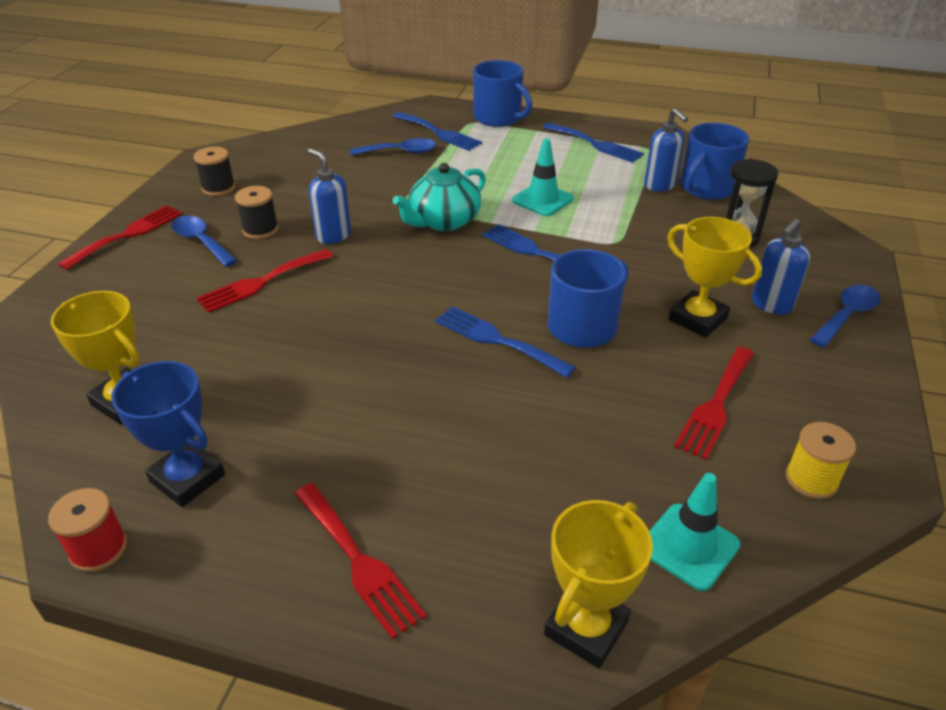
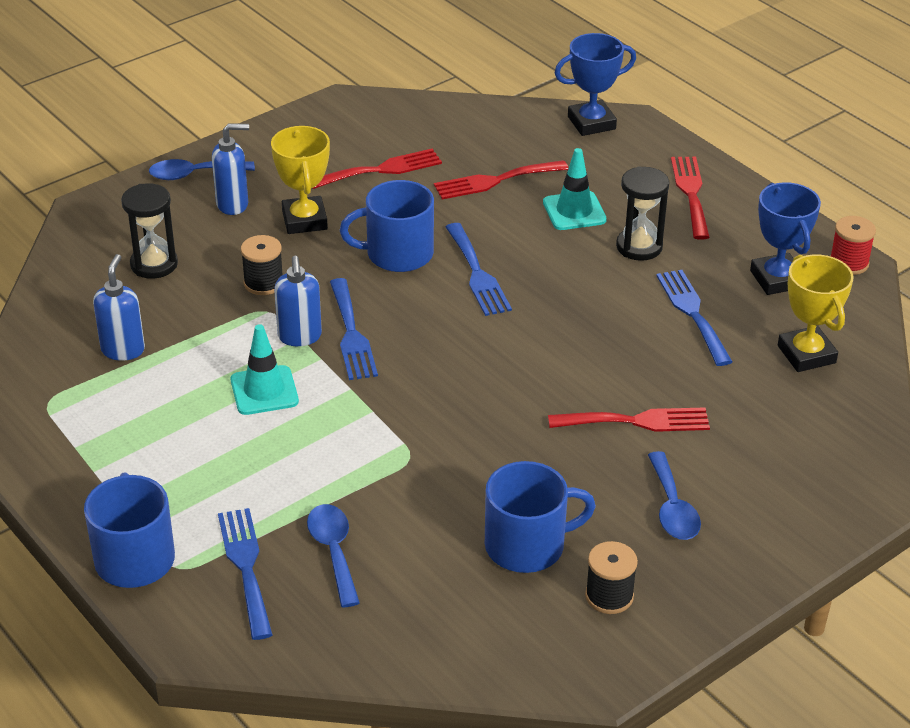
camera: 145 degrees left, 0 degrees up
(128, 235) = (752, 560): red fork -> red fork (495, 181)
(260, 230) = (598, 495): black spool -> black spool (263, 283)
(333, 235) = (525, 448): blue soap dispenser -> blue soap dispenser (300, 337)
(369, 445) = (639, 247): none -> black hourglass
(400, 152) = (333, 551): blue spoon -> blue spoon turned 45 degrees clockwise
(443, 221) = (396, 412): turquoise teapot -> none
(586, 628) = (591, 123): yellow trophy -> blue trophy
(595, 144) = (92, 443): blue fork -> blue fork (692, 313)
(689, 546) = (498, 125): turquoise traffic cone -> turquoise traffic cone (574, 211)
(706, 188) = (84, 325): blue mug -> blue mug (527, 545)
(811, 479) = (386, 118): yellow spool -> none

